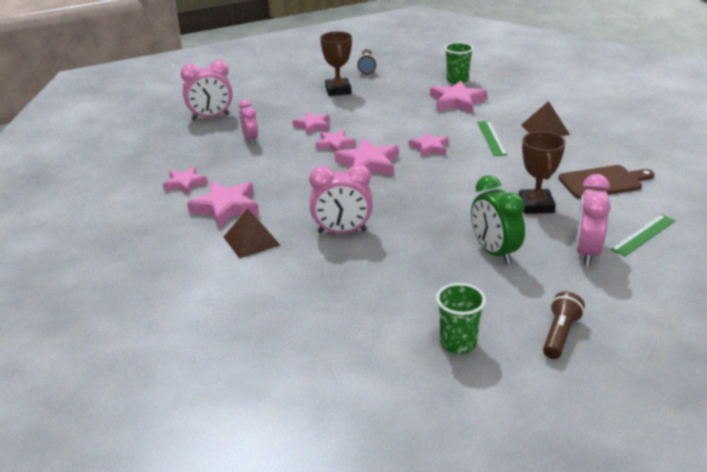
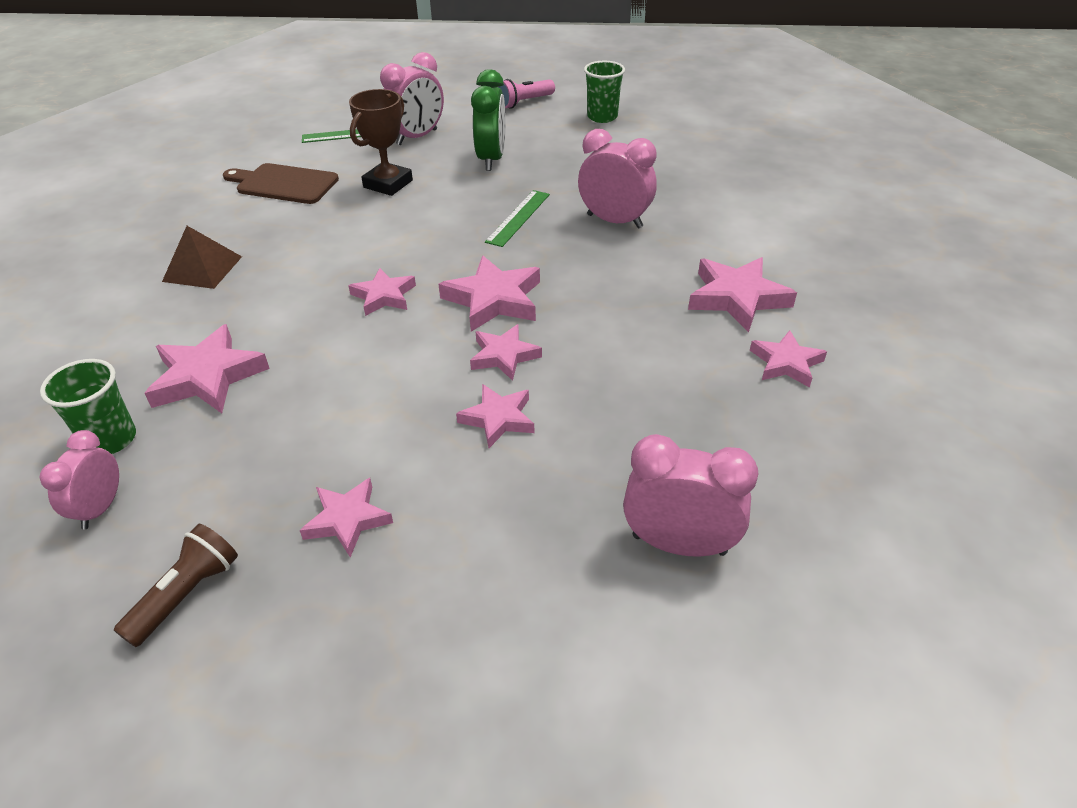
camera: 150 degrees left, 10 degrees up
(250, 139) = (632, 427): pink clock -> pink clock (100, 508)
(251, 241) = (724, 243): brown pyramid -> none
(338, 90) = (347, 520): brown trophy -> pink star
(491, 138) = (286, 281): green ruler -> green ruler (518, 218)
(560, 335) = (524, 102): brown flashlight -> pink flashlight

